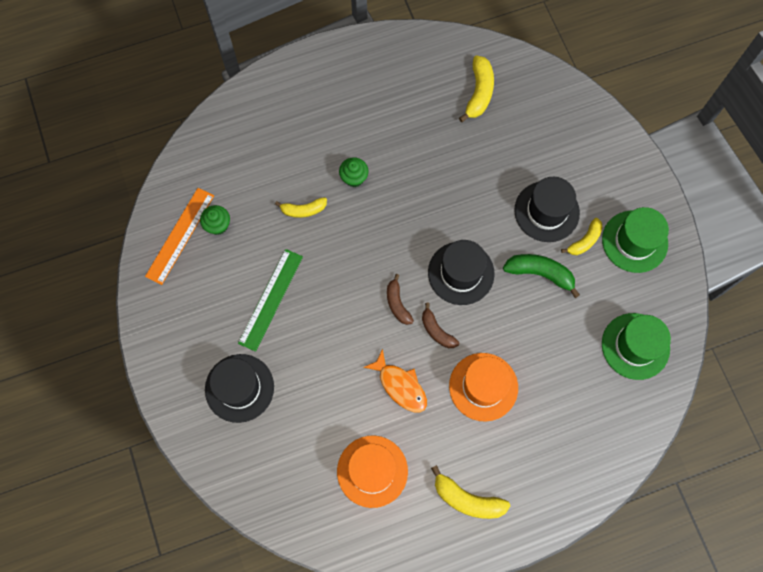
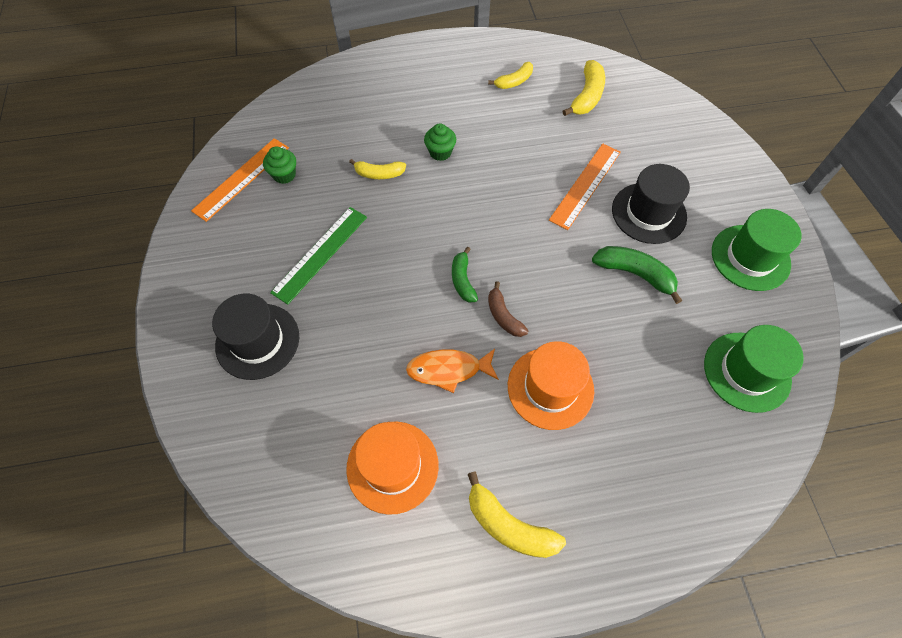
camera: 10 degrees right, 10 degrees down
(397, 303) = (463, 280): brown banana -> green banana
(400, 385) = (448, 370): orange fish -> orange fish turned 120 degrees clockwise
(461, 273) = (542, 260): black hat -> none
(489, 192) = (585, 185): none -> orange ruler
(584, 241) = (690, 248): yellow banana -> yellow banana (514, 81)

